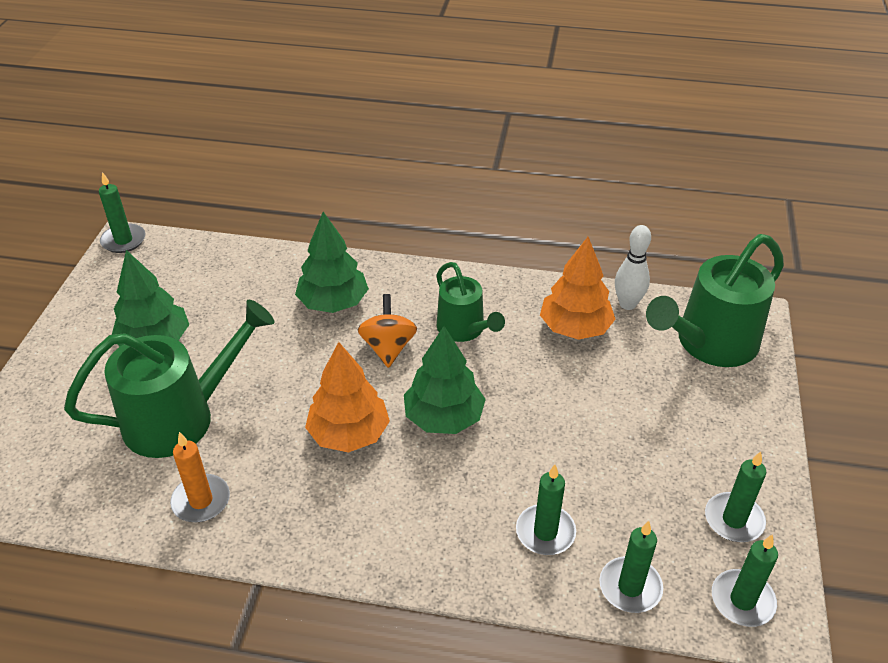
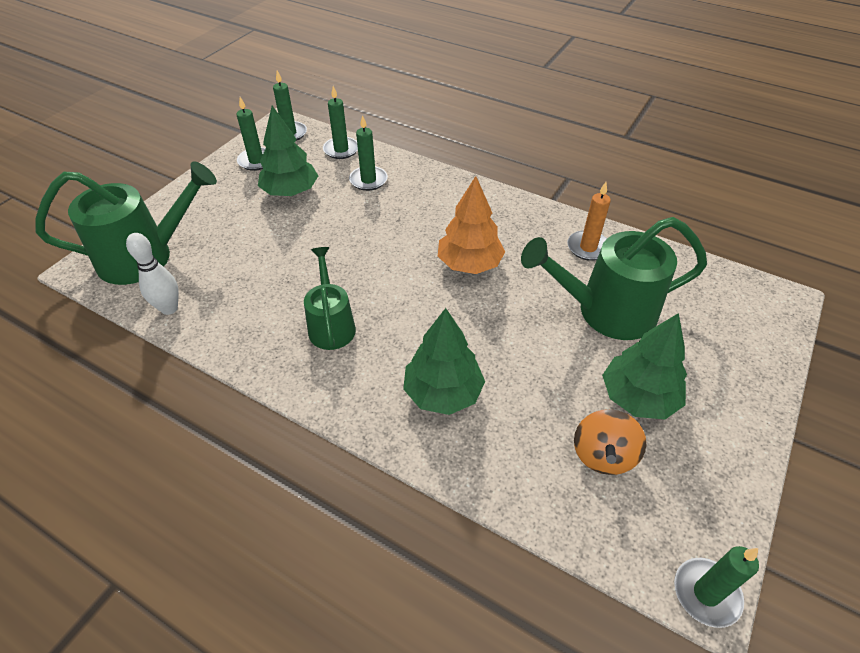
camera: 160 degrees left, 5 degrees up
(388, 347) = (408, 326): orange spinning top -> orange spinning top (603, 455)
(444, 417) = (392, 257): green tree -> green tree (290, 192)
(575, 328) = (235, 299): orange tree -> none

